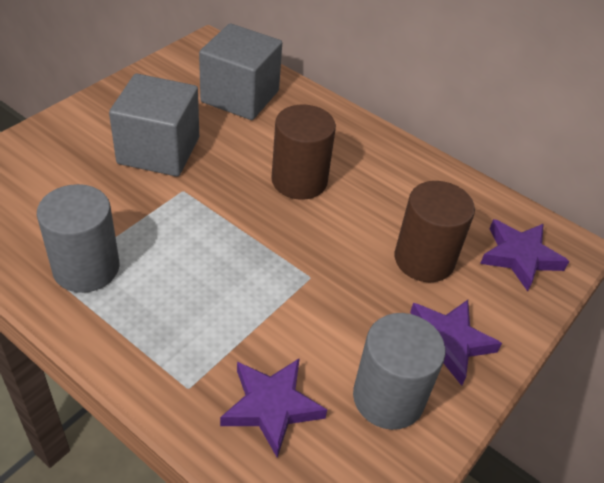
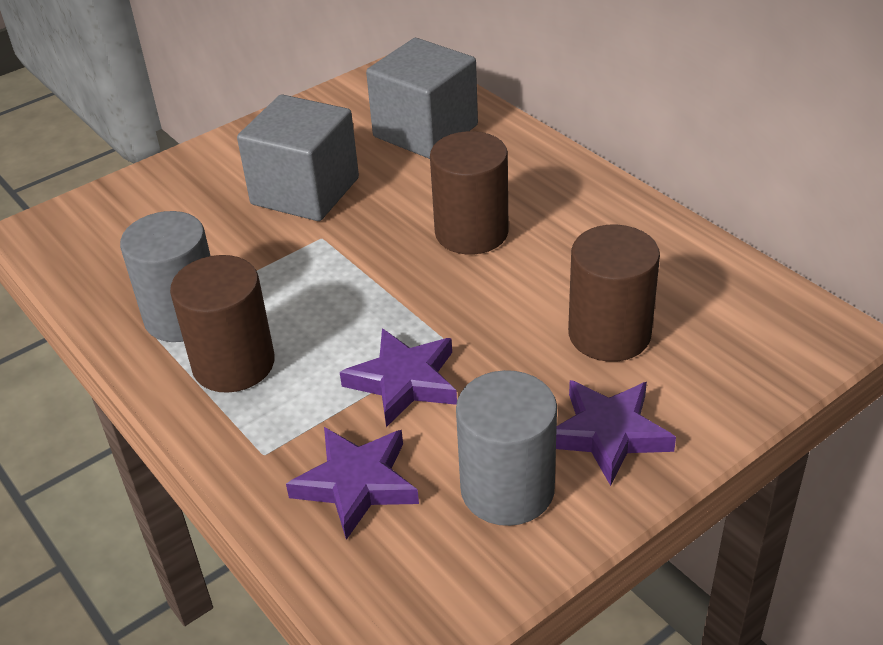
camera: 20 degrees right, 5 degrees down
(141, 308) = (233, 364): none -> brown cylinder
(520, 257) = (748, 339): purple star -> purple star (404, 381)

